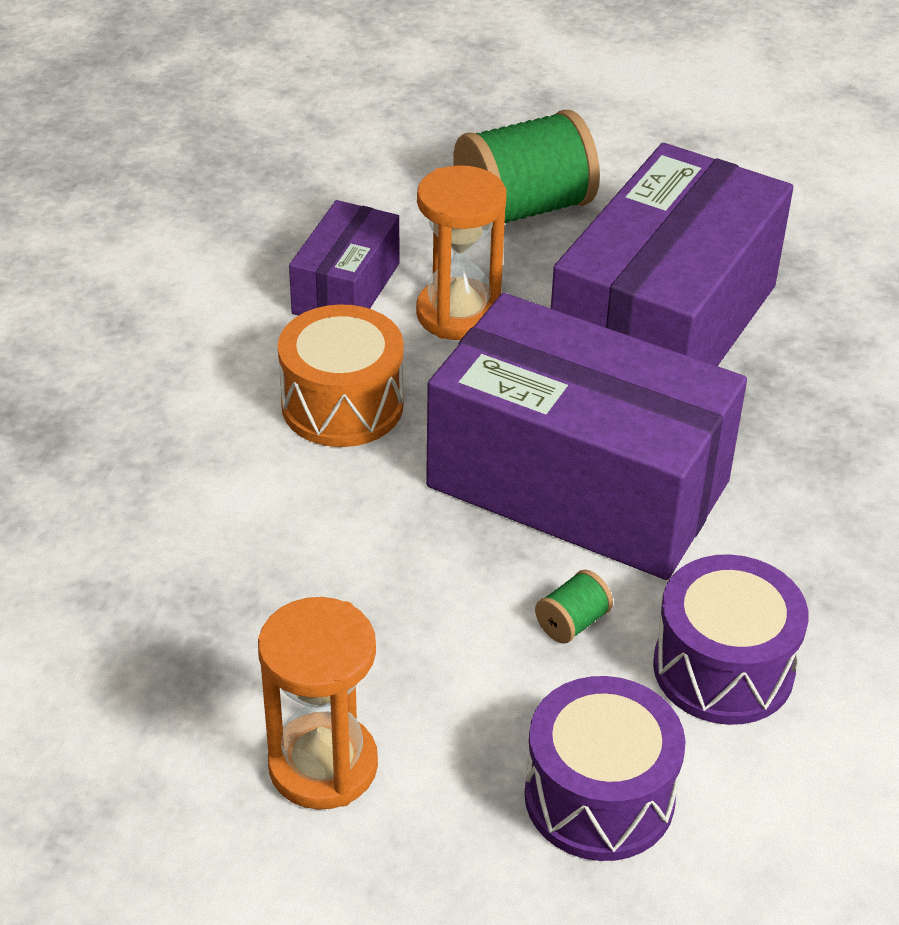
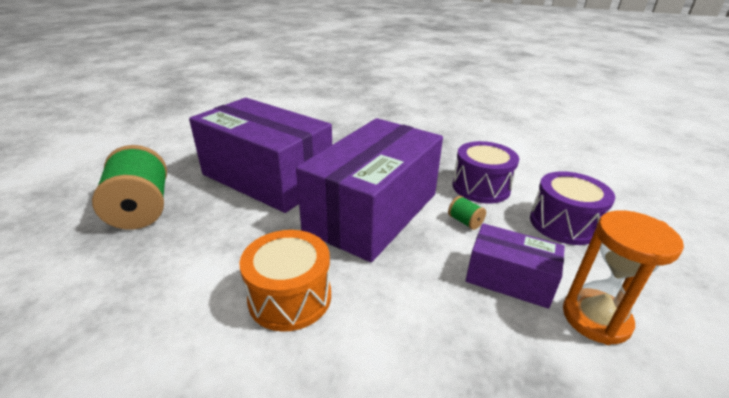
camera: 85 degrees left, 10 degrees down
(346, 288) = (167, 290): purple box -> purple box (509, 279)
(458, 314) = (223, 240): orange hourglass -> none

